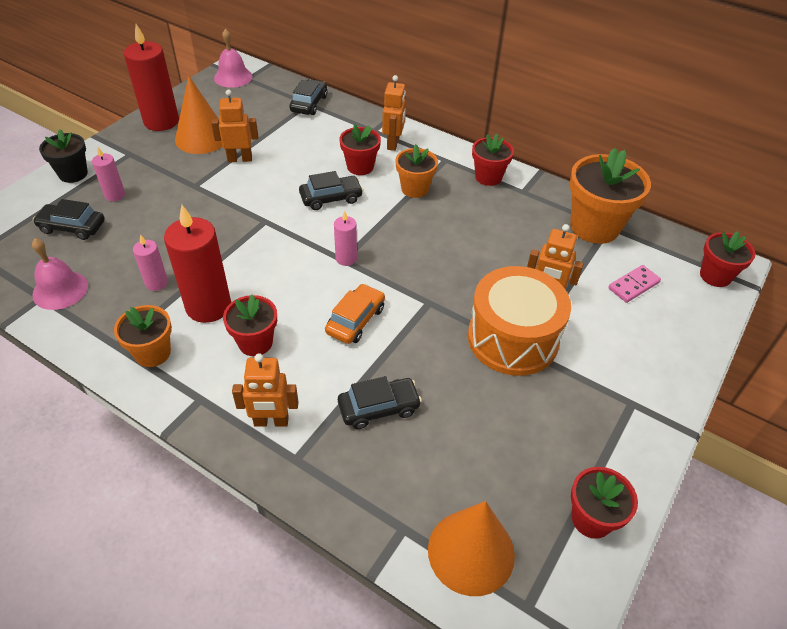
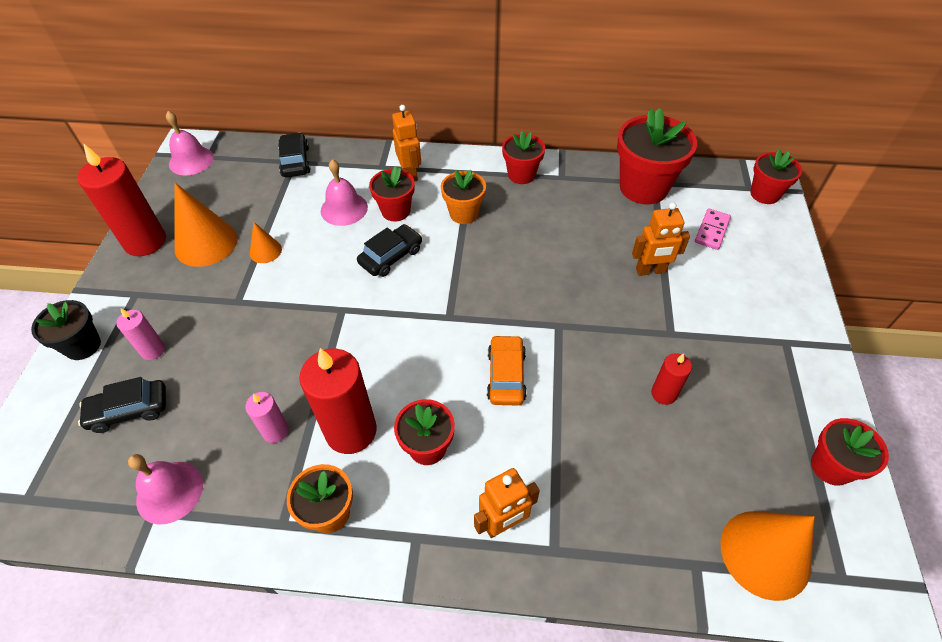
camera: 25 degrees left, 5 degrees up
(240, 159) = (265, 251): orange robot -> orange cone
(320, 150) = (344, 209): none -> pink bell
(346, 258) = (451, 315): pink candle -> none
(379, 408) = (590, 456): black car -> none
(480, 392) = (663, 394): none -> red candle
(512, 338) = (653, 327): orange drum -> none
(594, 227) = (643, 187): orange flower pot -> red flower pot

